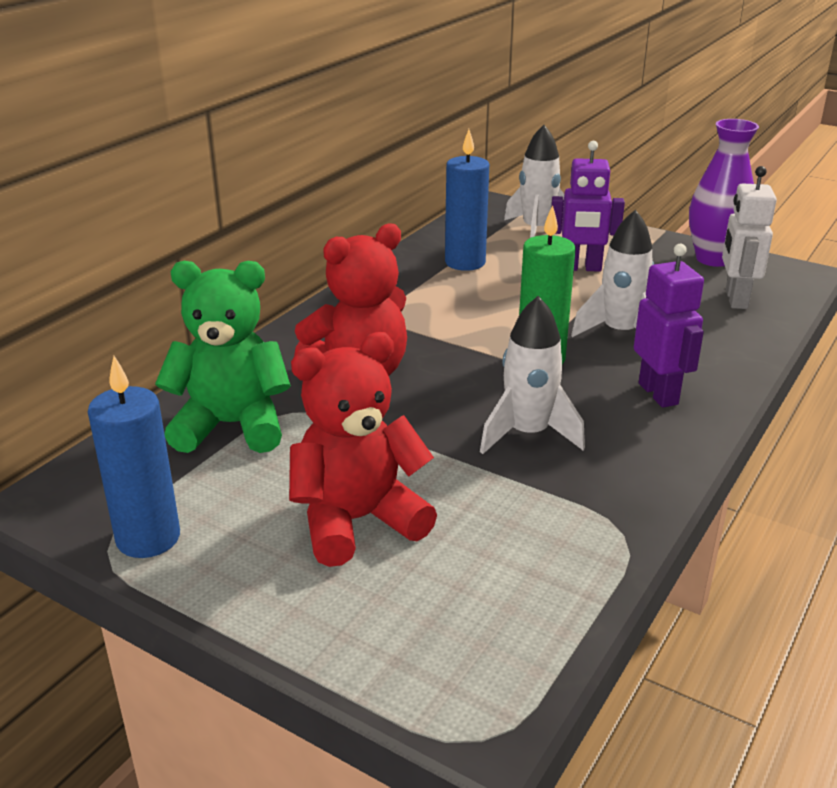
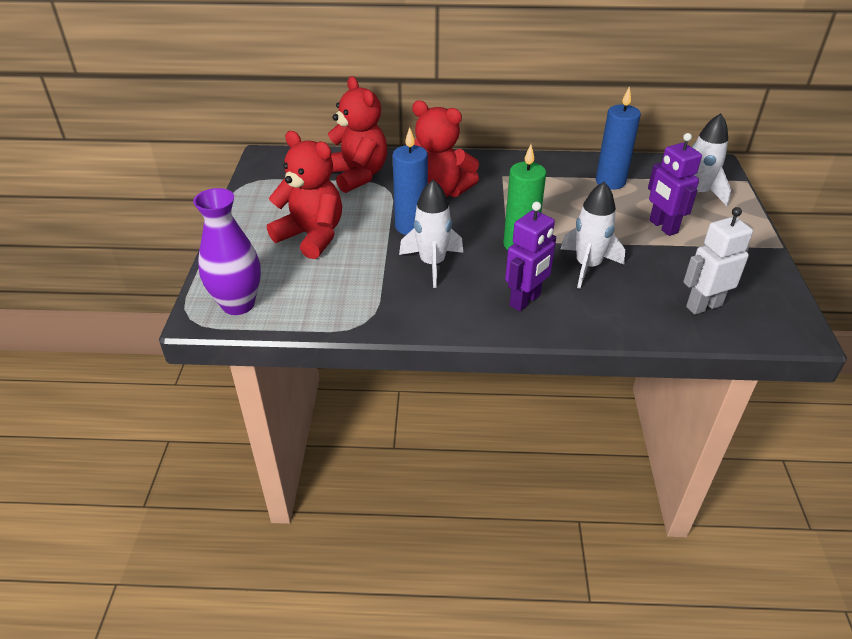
camera: 60 degrees right, 10 degrees up
(148, 538) = (260, 189): blue candle -> blue candle (411, 226)
(232, 426) = (357, 175): green teddy bear -> red teddy bear
(714, 259) = (762, 281): purple vase -> purple vase (238, 304)

